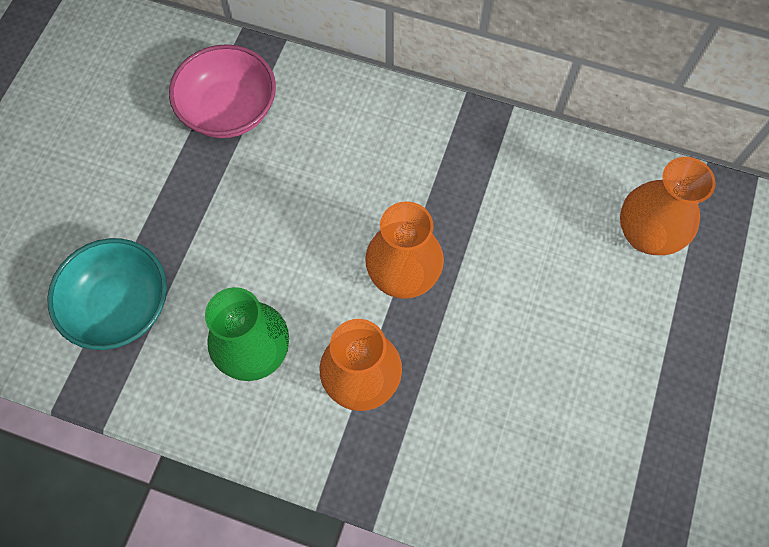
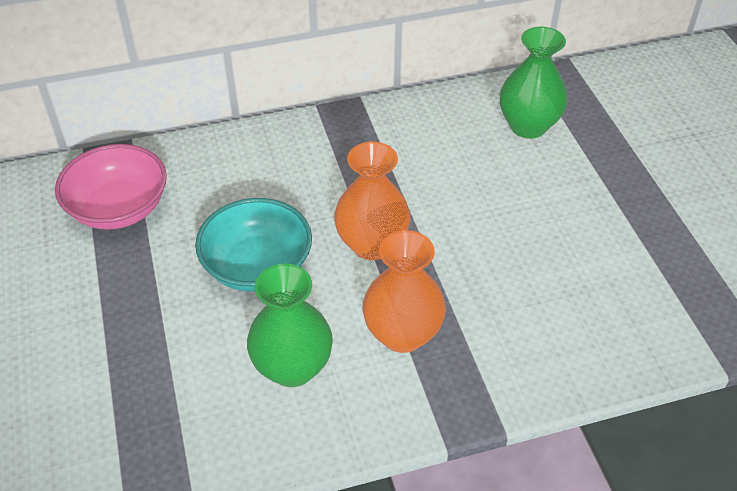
camera: 35 degrees left, 20 degrees down
(120, 306) = (132, 405): turquoise bowl -> turquoise bowl (257, 266)
(646, 234) = (528, 126): orange vase -> green vase

